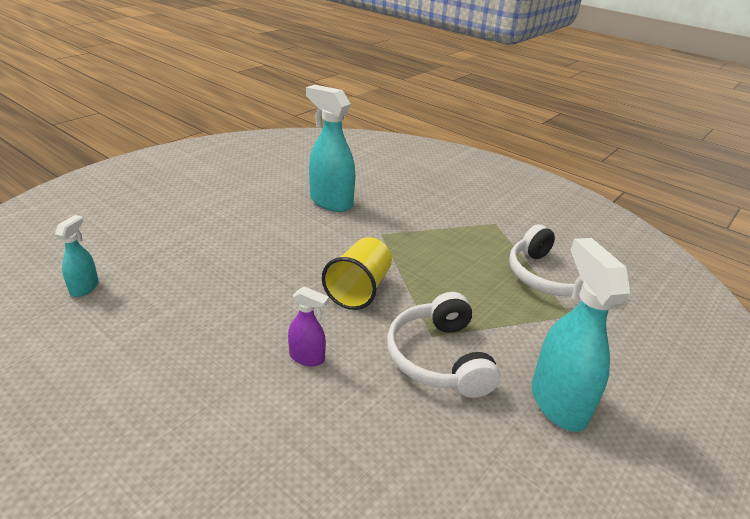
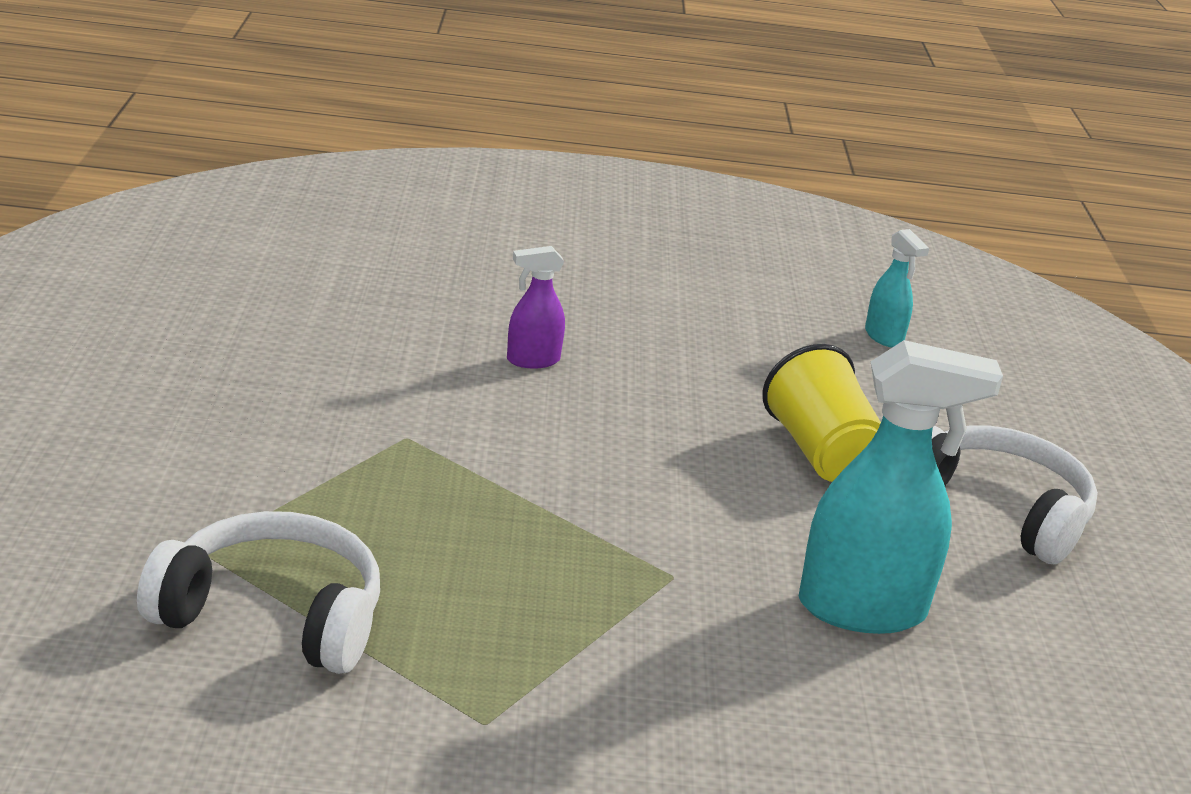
camera: 140 degrees right, 5 degrees down
(359, 289) = (578, 458): yellow cup -> yellow cup (820, 453)
(439, 358) = (371, 413): white headphones -> white headphones (998, 510)
(558, 402) = (176, 418): turquoise spray bottle -> none

